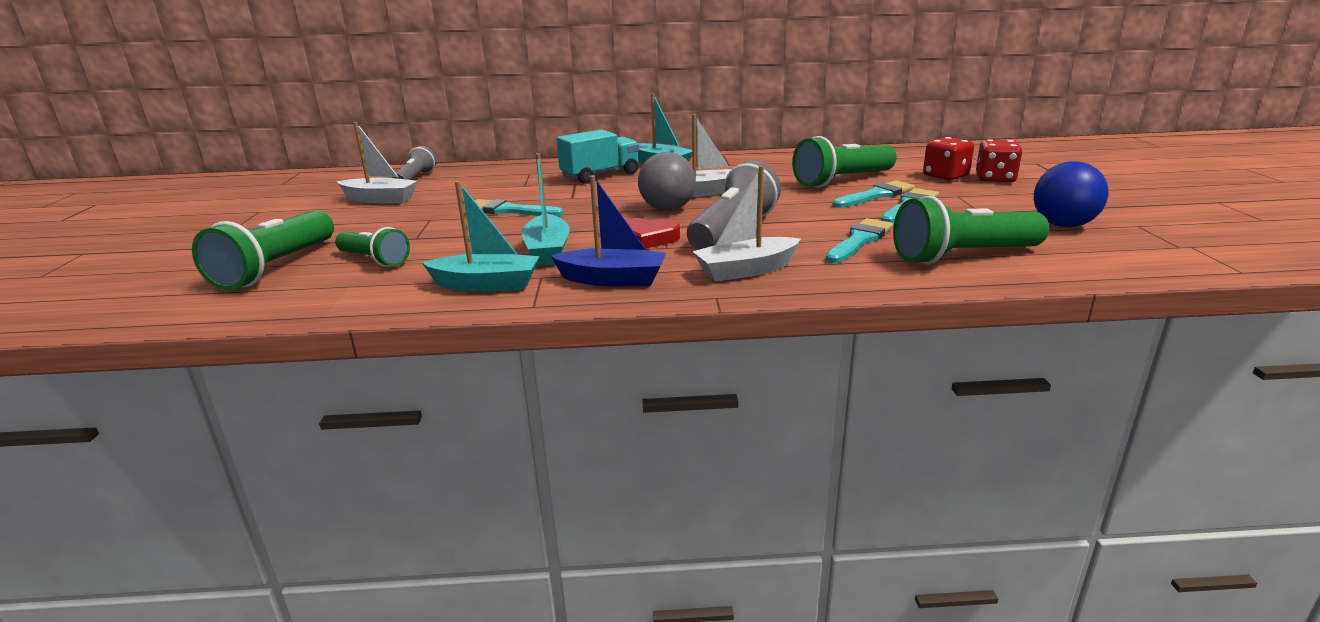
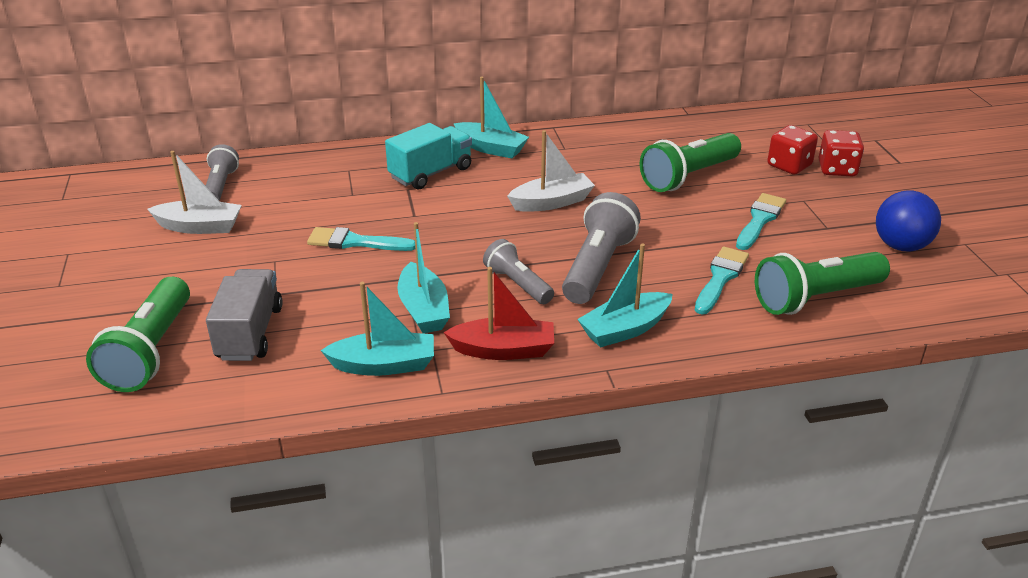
camera: 10 degrees left, 10 degrees up
(374, 260) = (250, 333): green flashlight -> grey truck
(612, 279) = (503, 350): blue boat -> red boat
(648, 238) = (518, 284): red heart -> grey flashlight
(667, 209) = (522, 233): grey ball -> none
(746, 270) = (625, 329): white boat -> turquoise boat
(876, 195) = (725, 202): turquoise brush -> none

